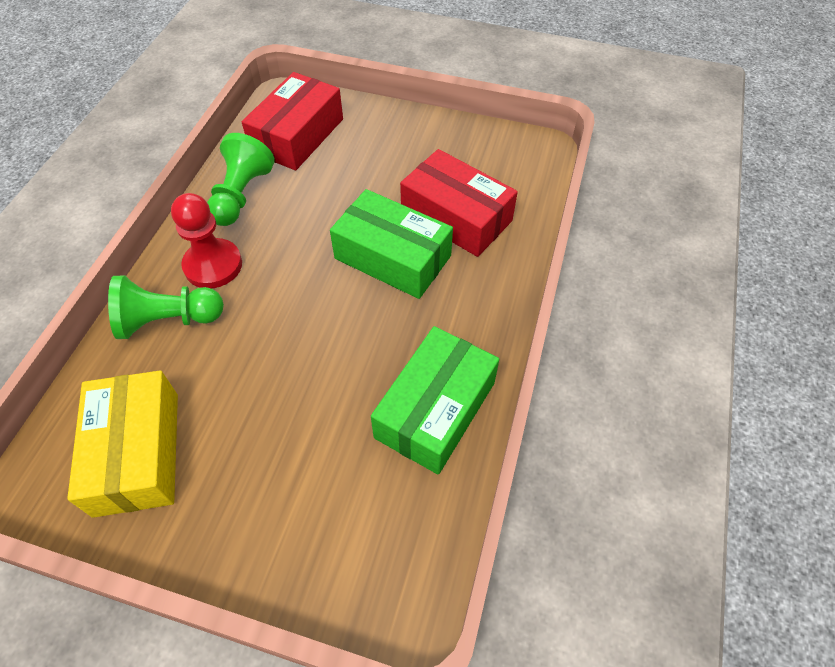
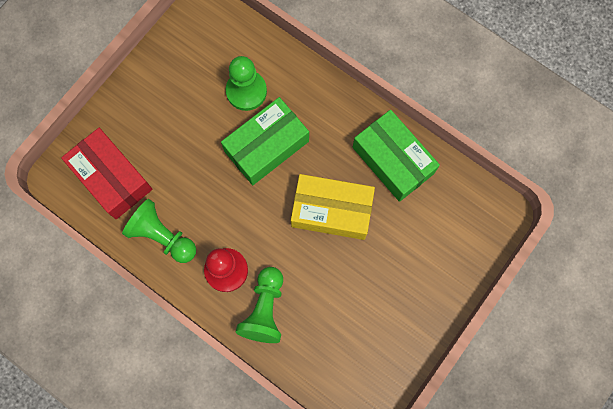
camera: 70 degrees left, 20 degrees up
(137, 452) = (361, 343): yellow box -> yellow box (331, 210)
(456, 216) = (246, 91): red box -> green pawn

